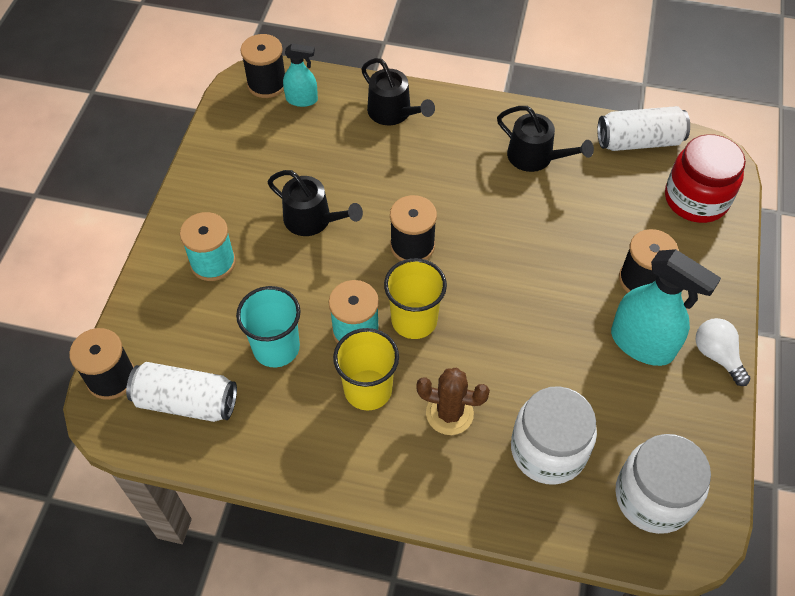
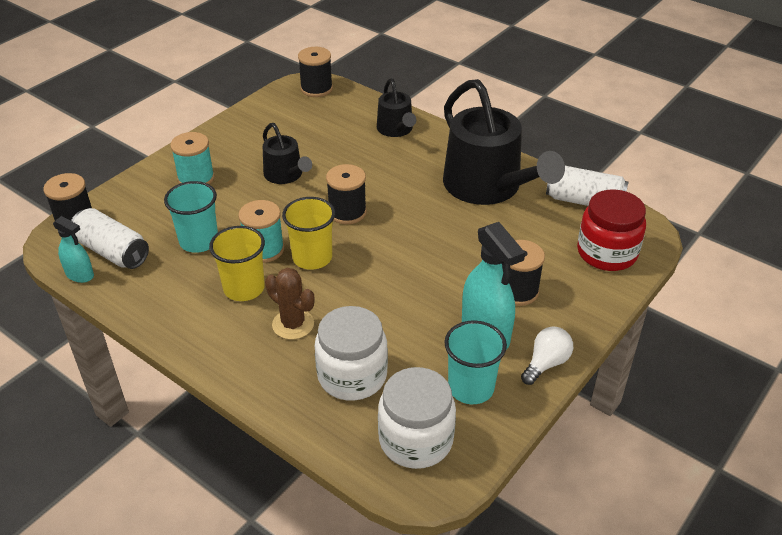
camera: 25 degrees right, 15 degrees down
(302, 99) = (334, 104): turquoise spray bottle -> turquoise spray bottle (80, 275)
(535, 157) = (488, 186): black watering can -> black watering can, size x1.96
(667, 414) = (471, 388): none -> turquoise cup
(717, 355) = (546, 363): white light bulb -> white light bulb turned 45 degrees clockwise

